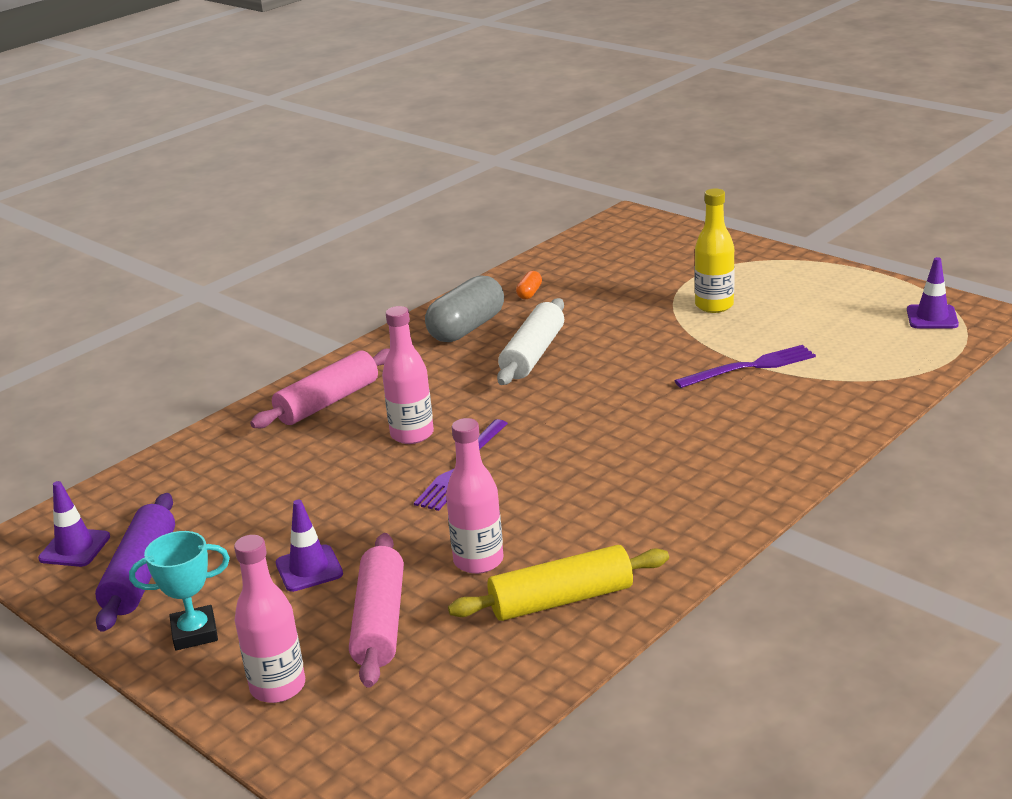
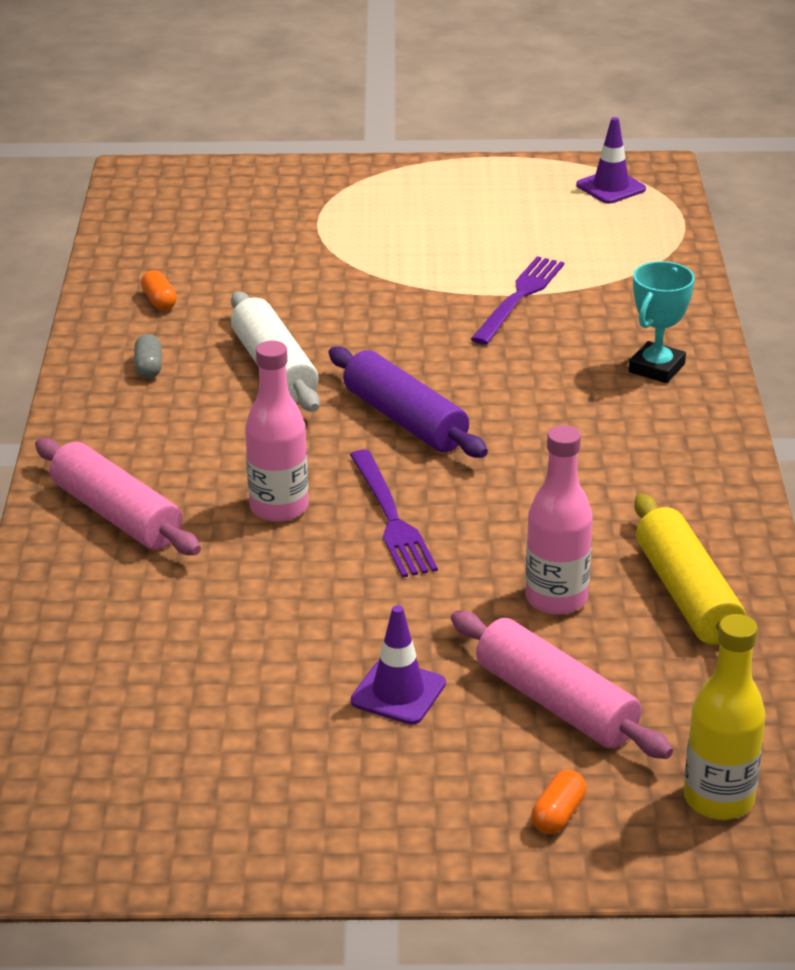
camera: 45 degrees left, 5 degrees up
(75, 548) = (78, 814): purple traffic cone -> none
(140, 574) = (214, 797): purple rolling pin -> purple rolling pin (404, 420)
(195, 633) = (384, 817): turquoise trophy -> turquoise trophy (656, 368)
(278, 687) = (558, 814): pink bottle -> orange capsule
(327, 402) = (116, 515): pink rolling pin -> pink rolling pin turned 45 degrees counterclockwise
(467, 328) = (149, 367): grey capsule -> grey capsule, size x0.44
(561, 600) = (687, 595): yellow rolling pin -> yellow rolling pin turned 45 degrees counterclockwise
(714, 305) = (387, 245): yellow bottle -> yellow bottle (718, 799)

